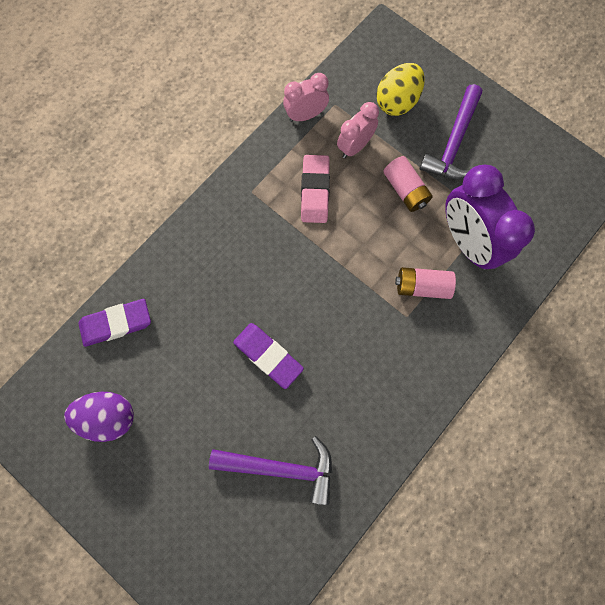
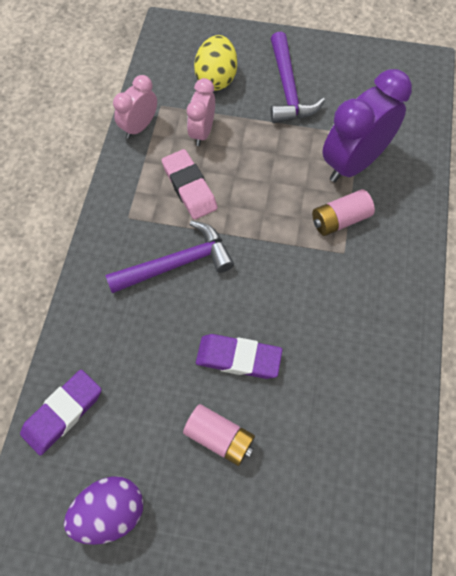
camera: 30 degrees left, 10 degrees down
(281, 468) = (318, 457): purple hammer -> purple hammer (177, 263)
(405, 190) = (271, 146): pink battery -> pink battery (219, 437)
(467, 242) = (353, 163): purple clock -> purple clock turned 105 degrees clockwise

